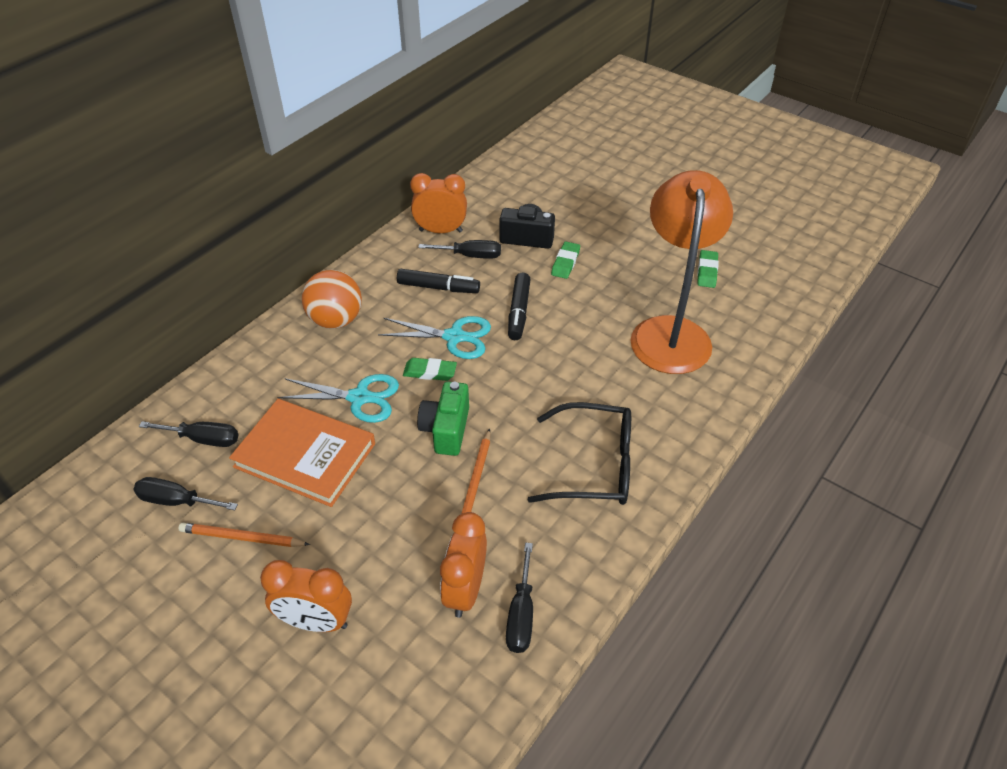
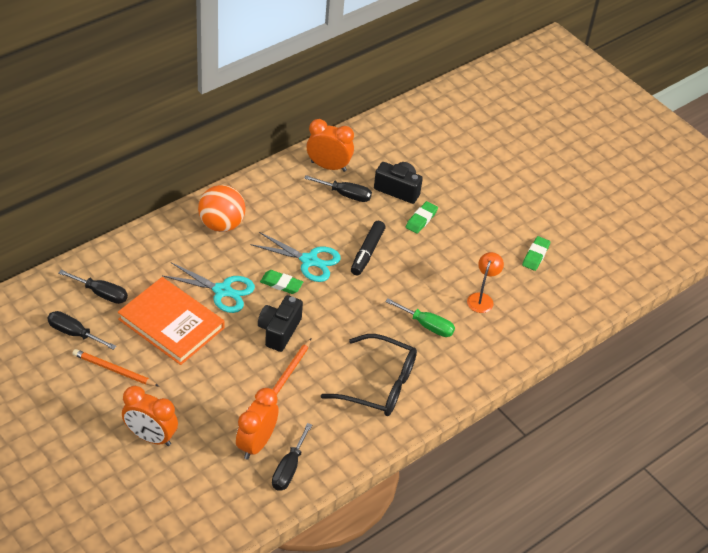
camera: 10 degrees right, 0 degrees up
(438, 287) = (310, 216): black marker -> none
(446, 430) = (279, 331): green camera -> black camera
(622, 378) = (427, 325): none -> green screwdriver
(670, 332) = (482, 298): orange lamp -> orange lamp, size x0.41

